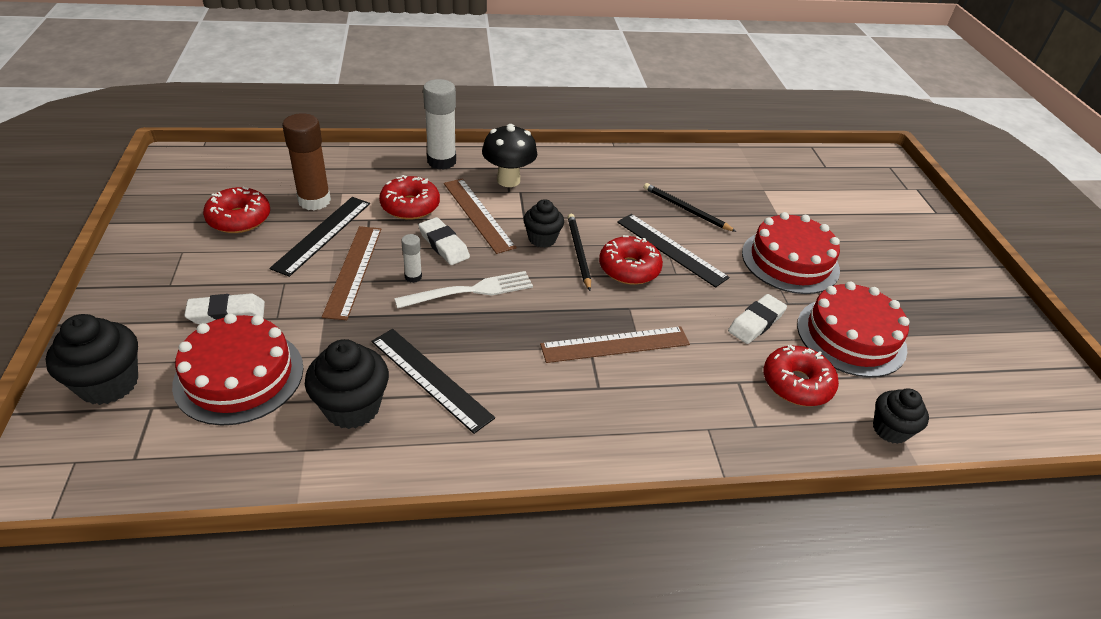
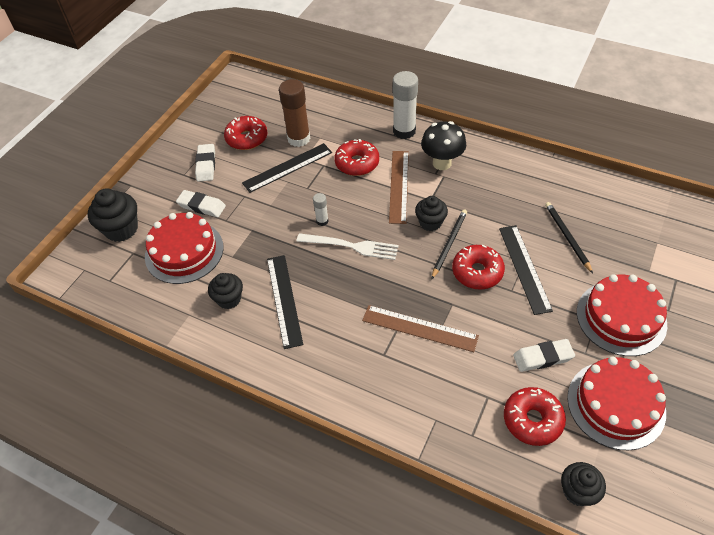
camera: 40 degrees right, 10 degrees up
(352, 407) = (229, 299): black cupcake -> black cupcake, size x0.66
(353, 270) = (289, 202): brown ruler -> none
(444, 245) = (358, 203): white eraser -> white eraser (206, 165)

